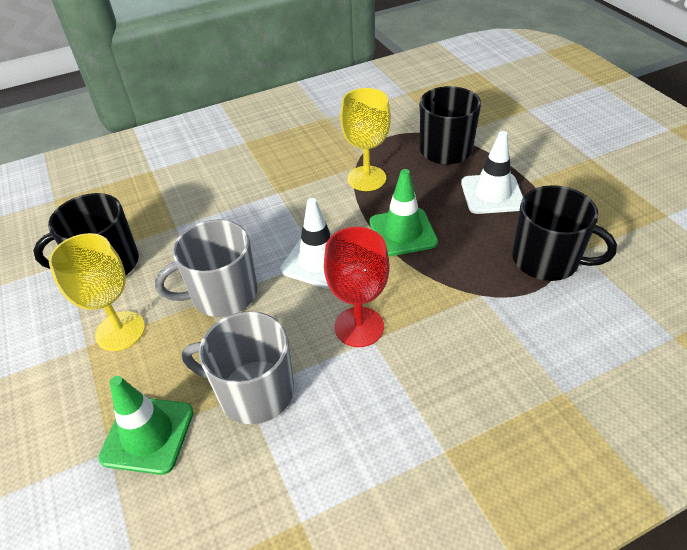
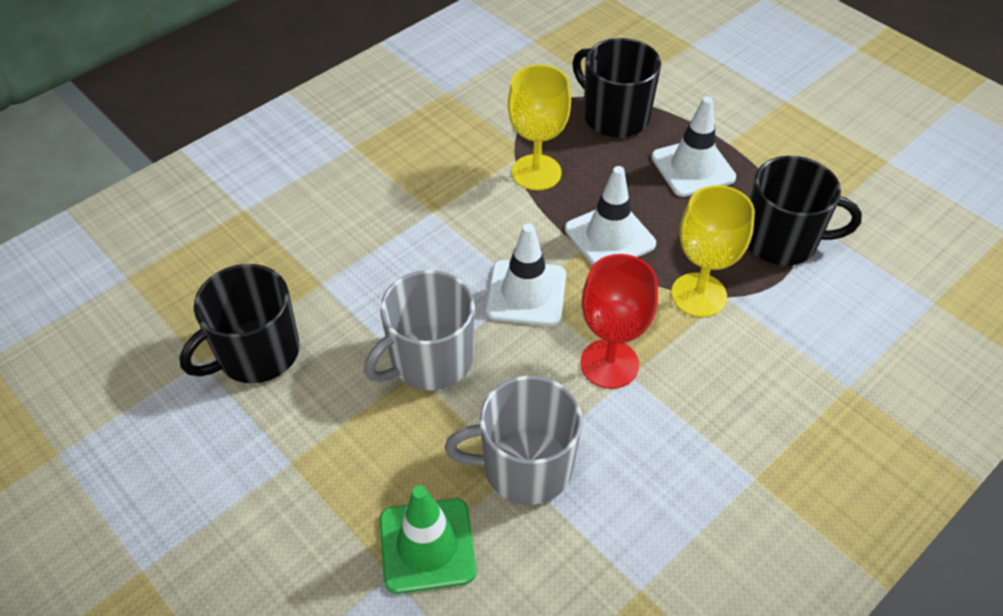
camera: 20 degrees left, 5 degrees up
(120, 331) = (325, 434): yellow goblet -> yellow goblet (698, 295)
(402, 232) = (609, 237): green traffic cone -> white traffic cone

